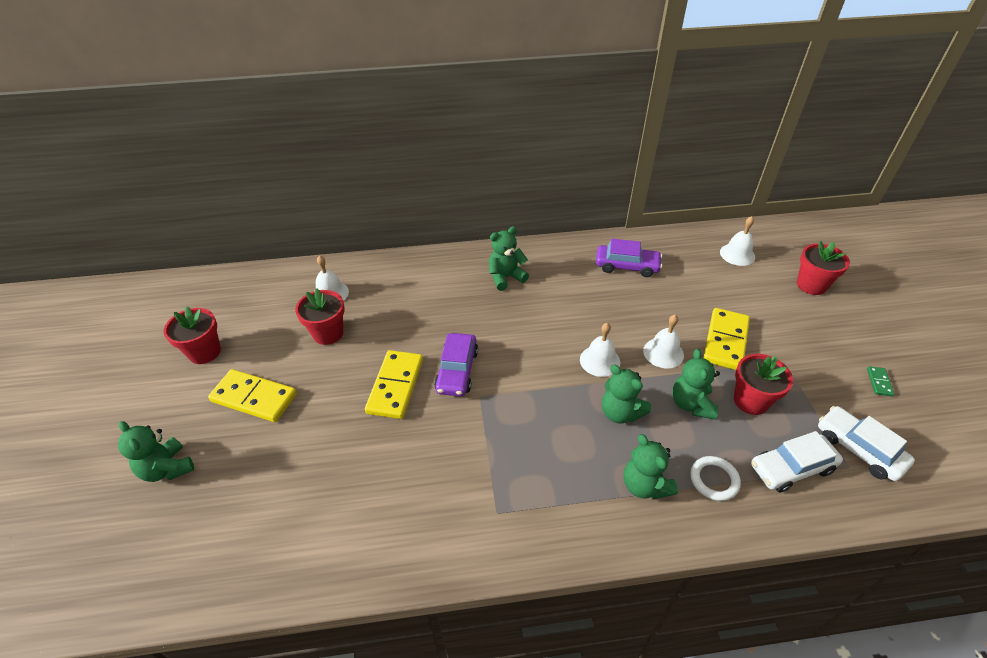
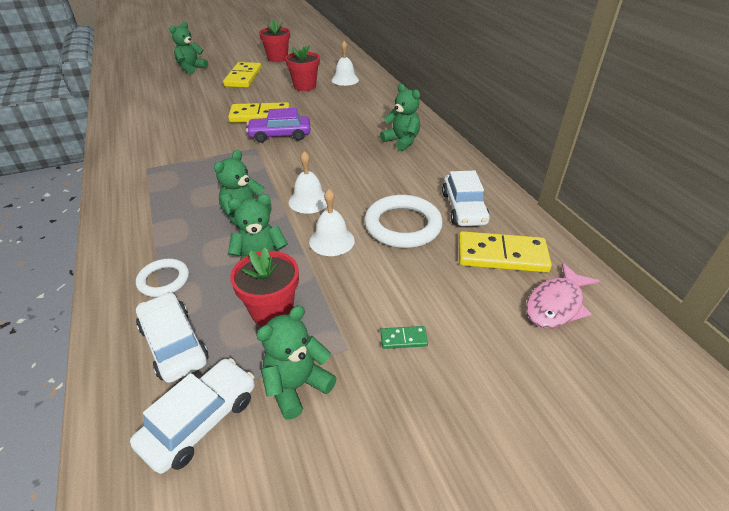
camera: 75 degrees right, 5 degrees down
(627, 266) = (463, 208): purple car -> white car
(645, 485) = (162, 236): green teddy bear -> green teddy bear (297, 386)
(646, 305) = (402, 225): none -> white ring
(725, 341) = (367, 290): yellow domino -> yellow domino (502, 255)
(737, 254) = (556, 304): white bell -> pink fish
(811, 285) = (537, 395): red flower pot -> none
(879, 382) = (333, 470): green domino -> green domino (403, 339)

